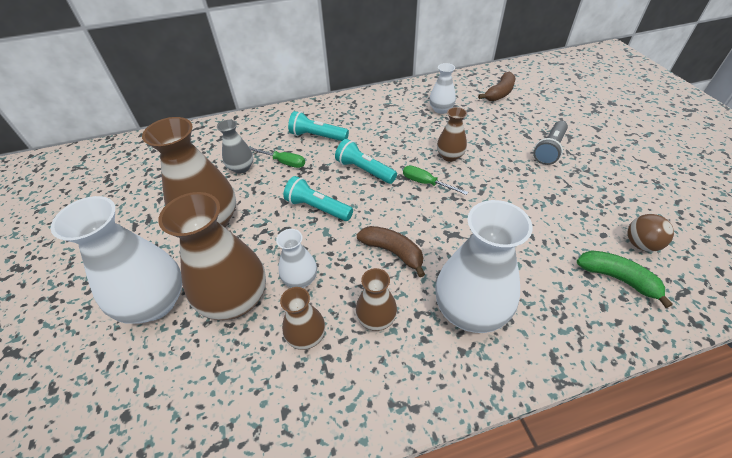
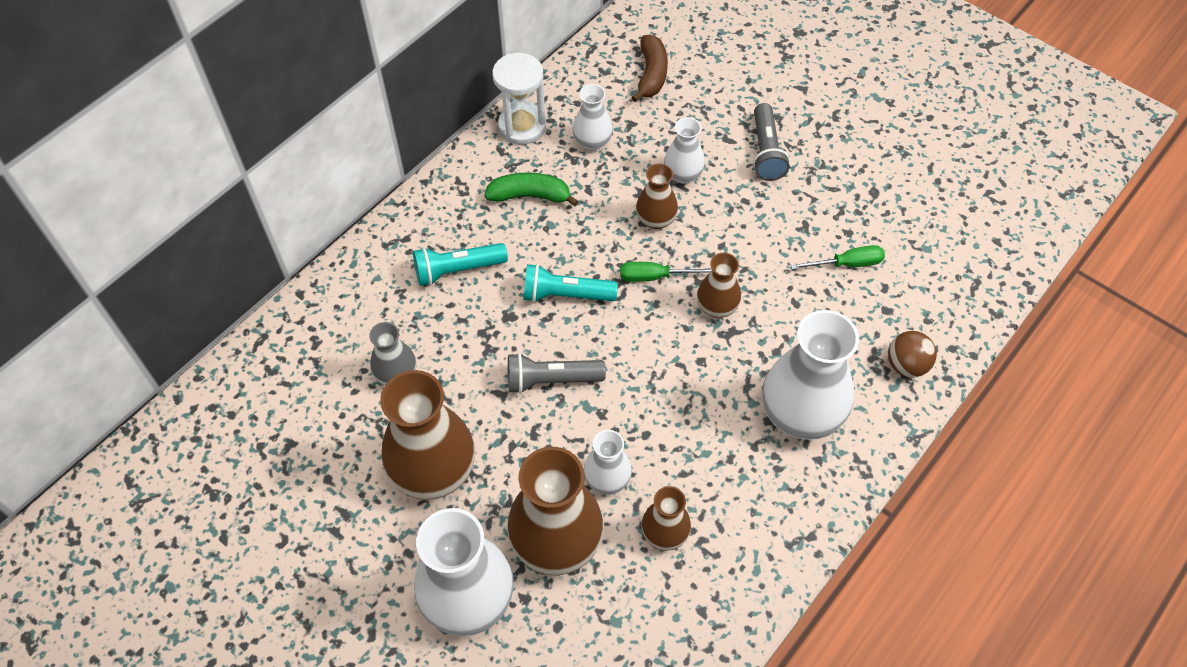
camera: 35 degrees left, 10 degrees up
(283, 162) = (448, 336): green screwdriver -> green screwdriver (847, 264)
(318, 208) = (551, 380): turquoise flashlight -> grey flashlight
(376, 318) = (719, 475): brown vase -> brown vase (717, 307)
(393, 252) = (681, 390): brown banana -> none
(407, 91) = (522, 126): none -> white hourglass
(484, 141) = (683, 174): none -> white vase
(617, 278) = (914, 300): green banana -> green banana (530, 196)
(640, 244) = (918, 246): brown ball -> brown ball (906, 365)

